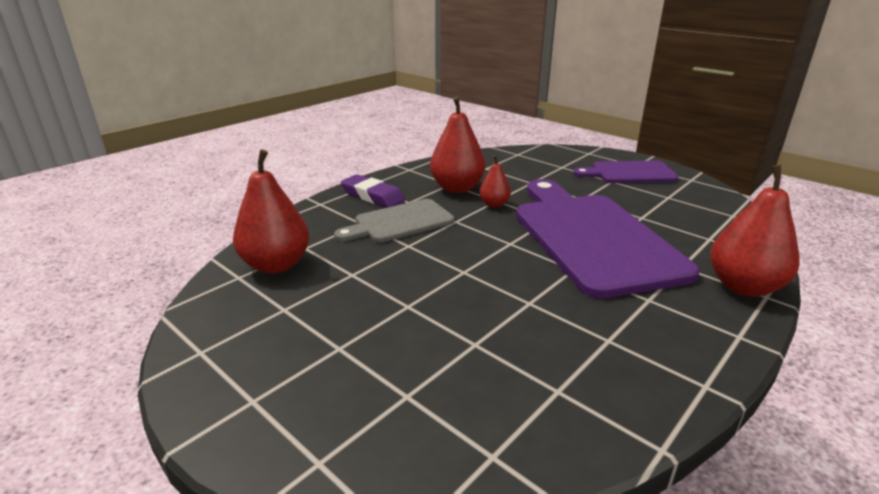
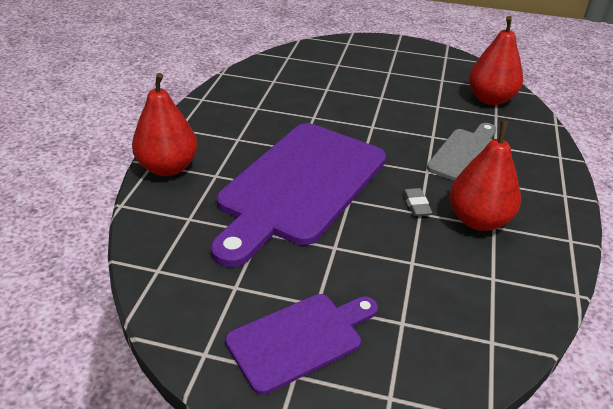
camera: 150 degrees right, 10 degrees up
(372, 196) = (535, 180): purple eraser -> none
(494, 204) = (416, 205): red pear -> grey eraser
(591, 237) = (299, 186): purple cutting board -> purple cutting board turned 75 degrees clockwise

